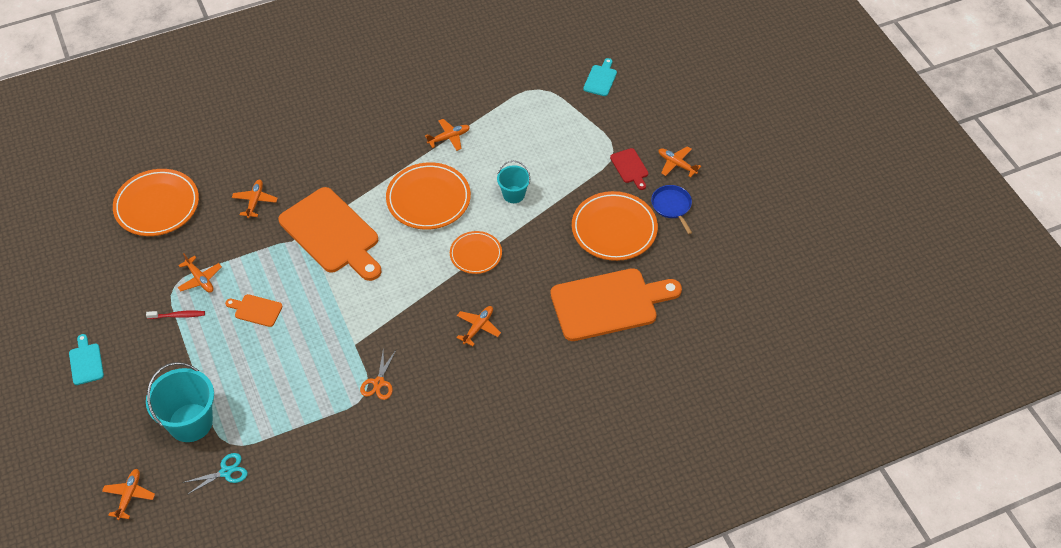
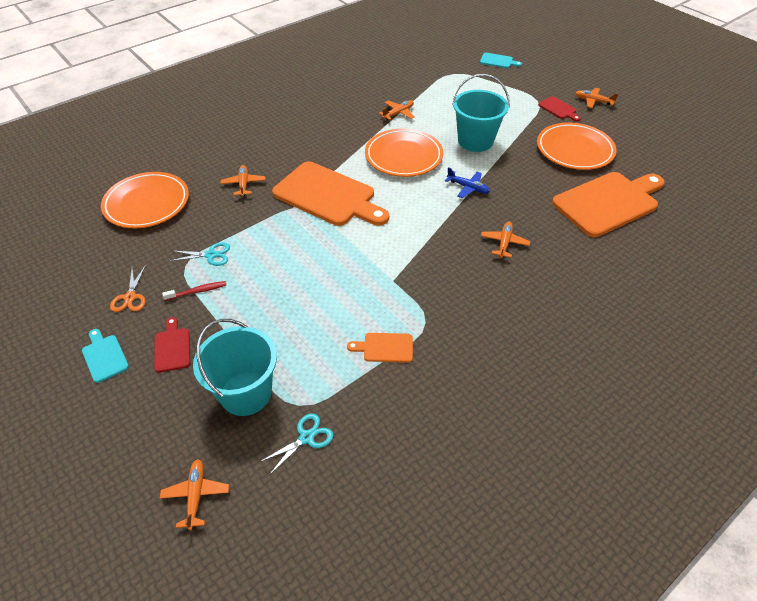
camera: 15 degrees left, 5 degrees down
(142, 367) = (172, 347): none -> red cutting board
(200, 279) = (211, 255): orange plane -> turquoise scissors
(256, 310) = (279, 270): orange cutting board -> orange cutting board (385, 348)
(379, 383) = (434, 309): orange scissors -> orange scissors (130, 297)
(476, 254) = (468, 188): orange plate -> blue plane
(513, 194) = (475, 141): turquoise bucket -> turquoise bucket, size x1.77
(600, 79) = (498, 61): turquoise cutting board -> turquoise cutting board turned 105 degrees clockwise
(672, 206) = (610, 127): blue pan -> none

